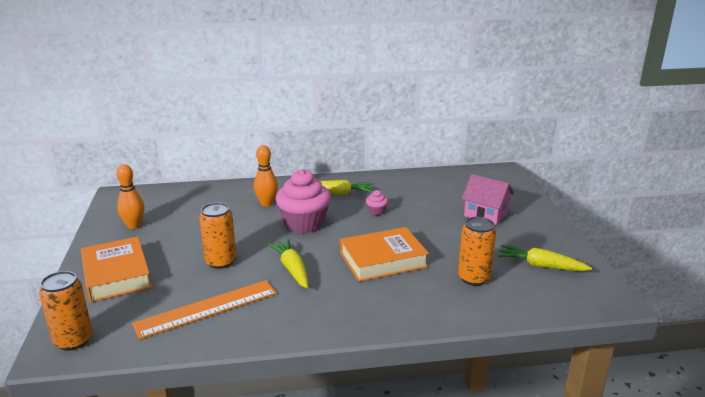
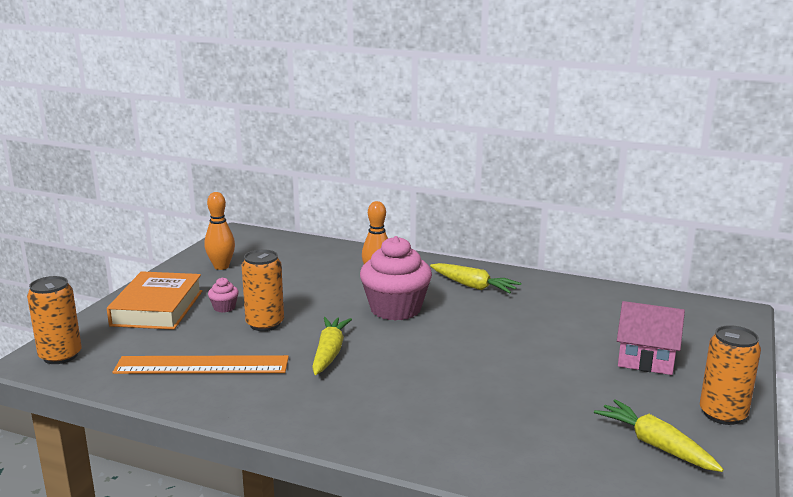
camera: 30 degrees right, 5 degrees down
(376, 211) = (497, 318): pink cupcake -> pink cupcake (224, 307)
(383, 260) = (444, 374): orange book -> none
(474, 278) = (539, 430): orange can -> orange can (723, 414)
(486, 214) = (646, 359): pink house -> pink house turned 45 degrees counterclockwise

